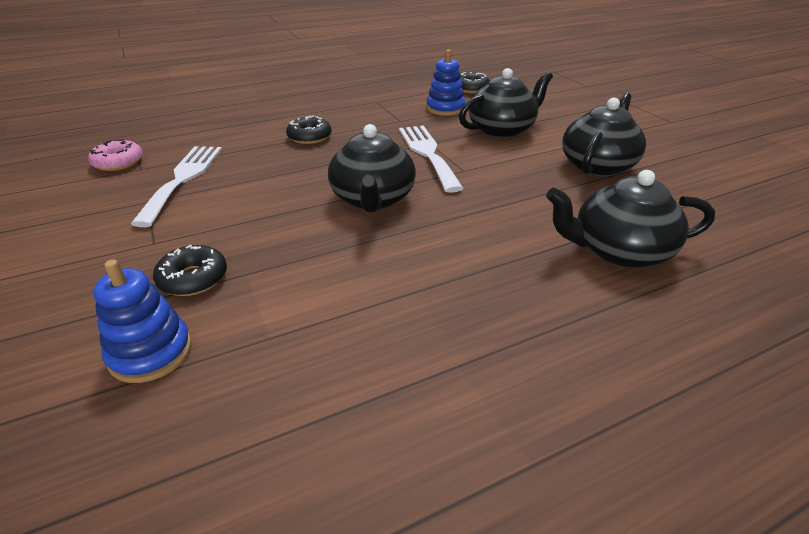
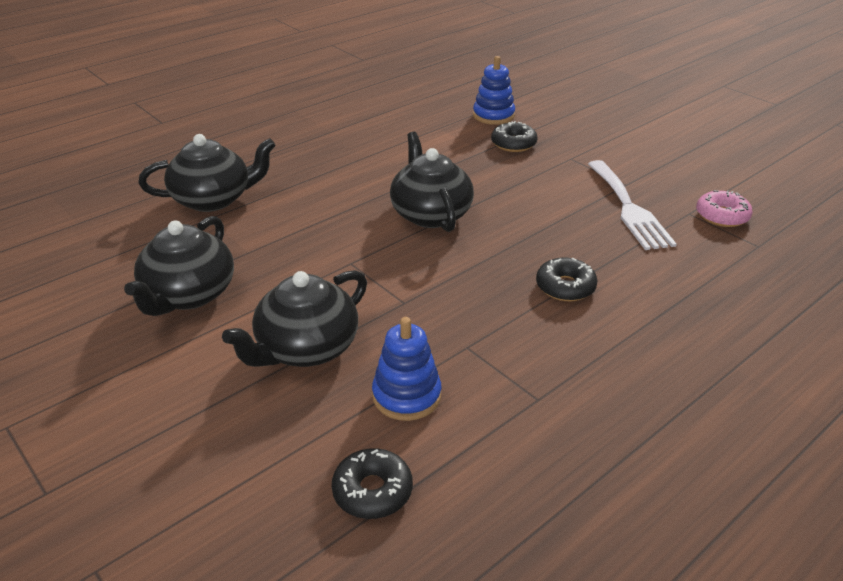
camera: 165 degrees right, 0 degrees up
(428, 153) = (399, 282): white fork -> none

